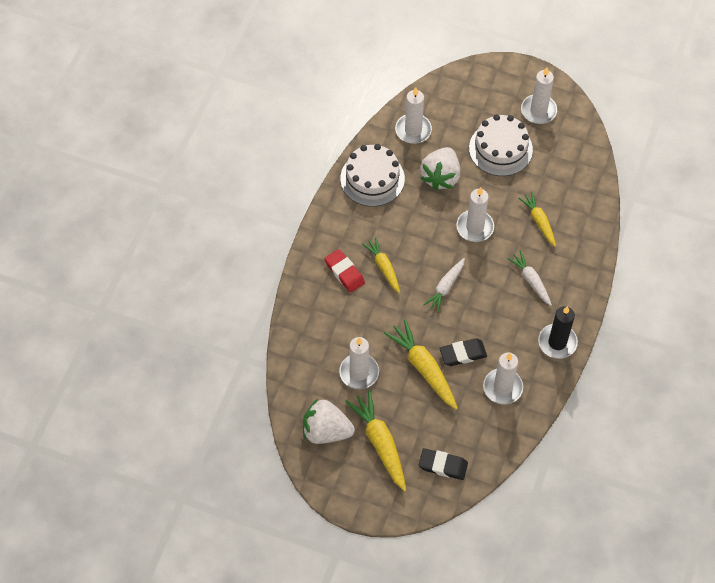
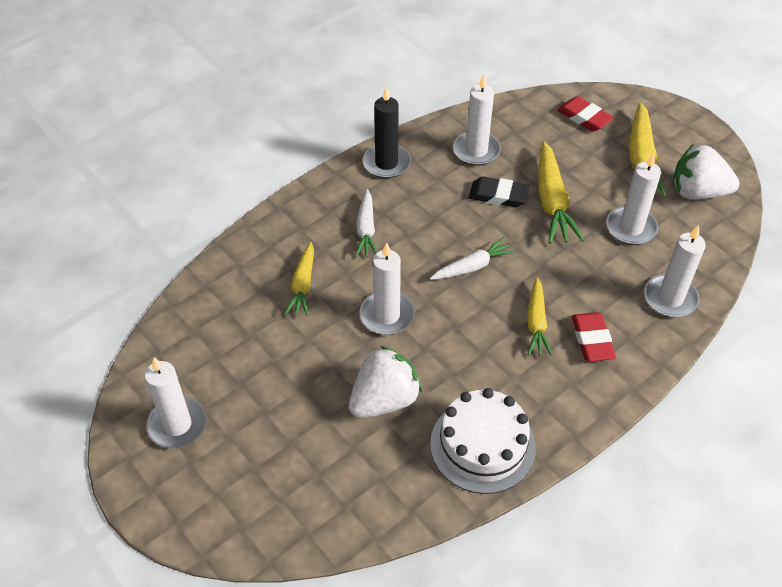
camera: 150 degrees left, 10 degrees down
(326, 431) = (697, 192): white strawberry -> white strawberry turned 150 degrees clockwise
(413, 130) = (375, 489): white candle -> white candle (670, 298)
(443, 465) = (584, 117): black eraser -> red eraser
(500, 149) = (274, 397): white cake -> none

